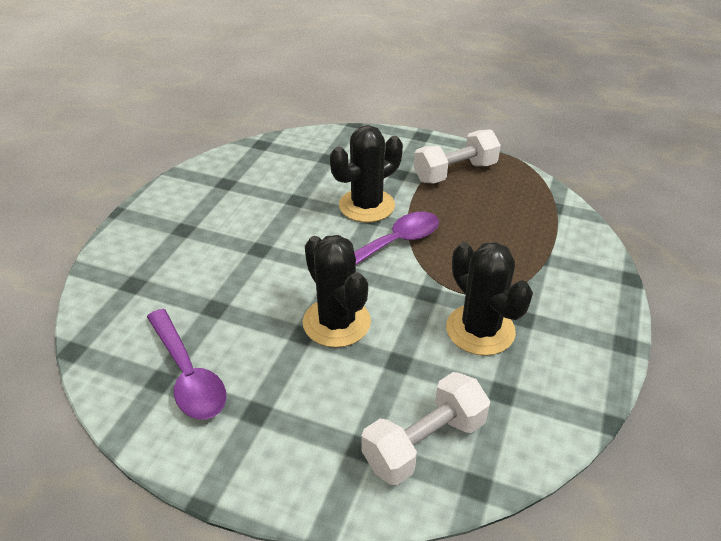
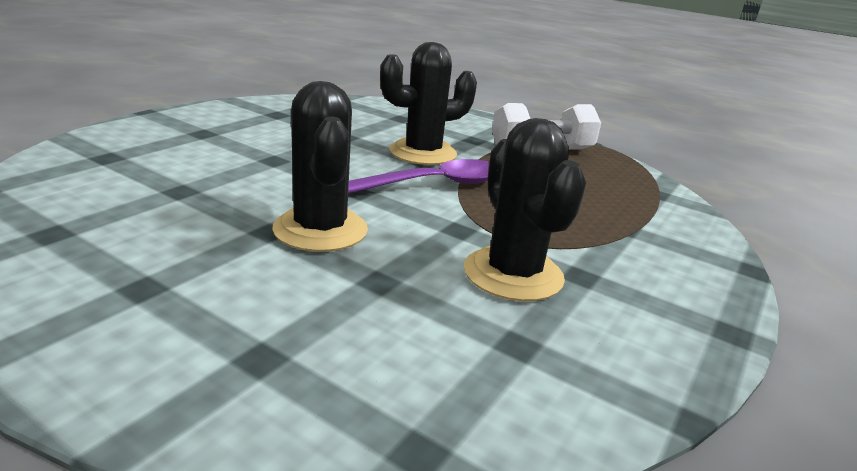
camera: 10 degrees right, 15 degrees down
(187, 374) = (91, 234): purple spoon -> none
(424, 443) = (362, 375): white dumbbell -> none

